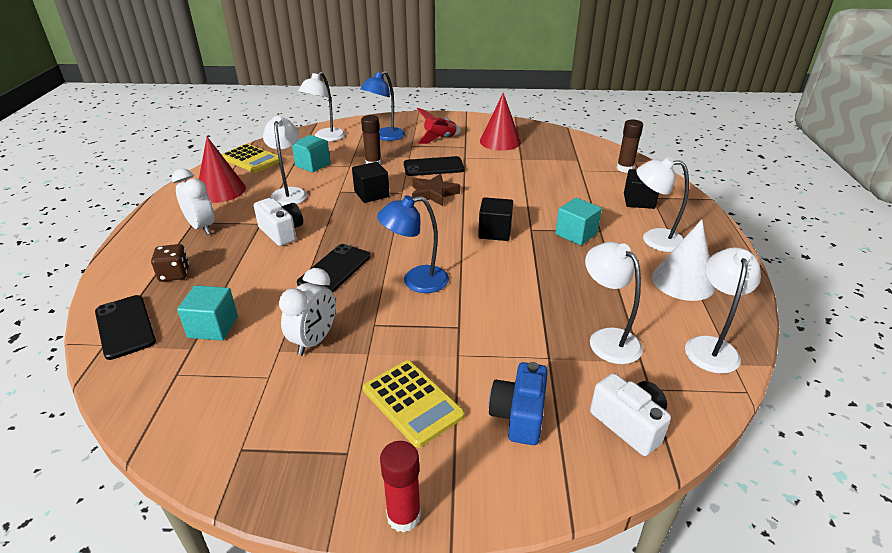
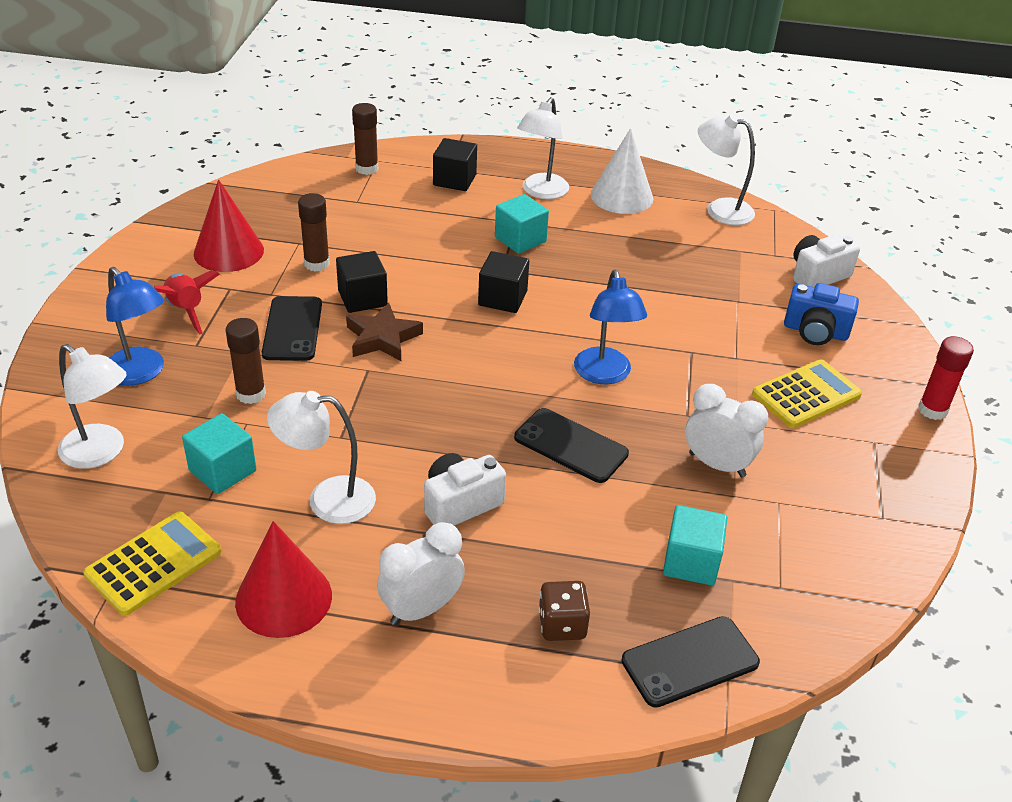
camera: 85 degrees left, 5 degrees up
(371, 194) = (363, 401): black cube -> black cube (362, 298)
(501, 166) = (317, 264): none -> brown glue stick
(607, 339) = (710, 261): white lamp -> none

